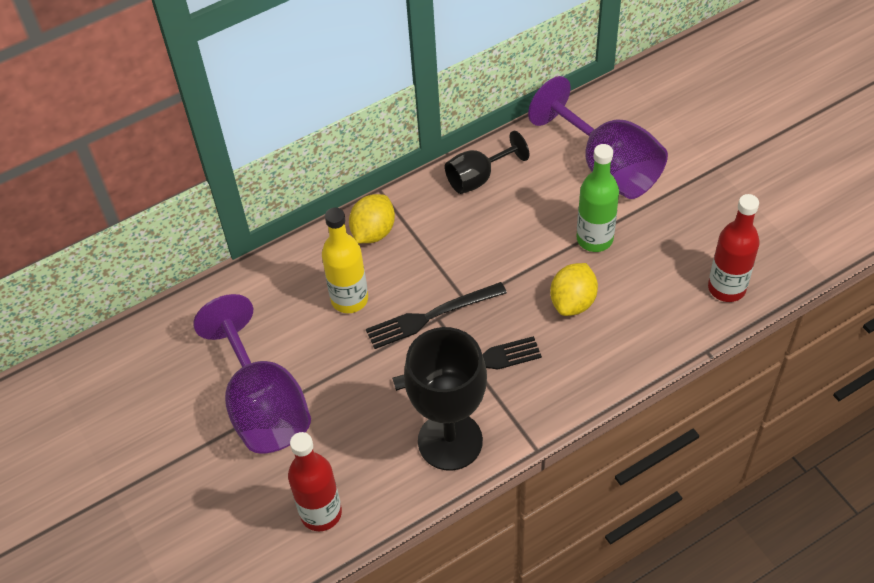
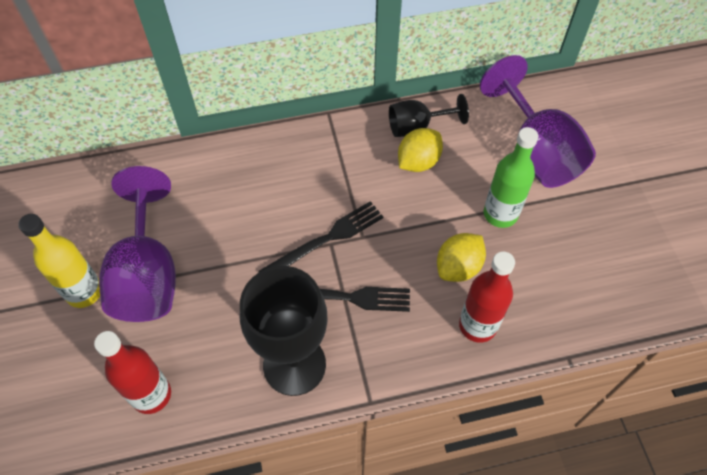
camera: 15 degrees right, 5 degrees up
(349, 299) = (262, 202): yellow bottle -> yellow bottle (84, 292)
(373, 232) = (307, 148): yellow lemon -> yellow lemon (418, 162)
(431, 316) = (326, 239): black fork -> black fork turned 150 degrees clockwise
(726, 288) = (609, 300): red bottle -> red bottle (477, 325)

